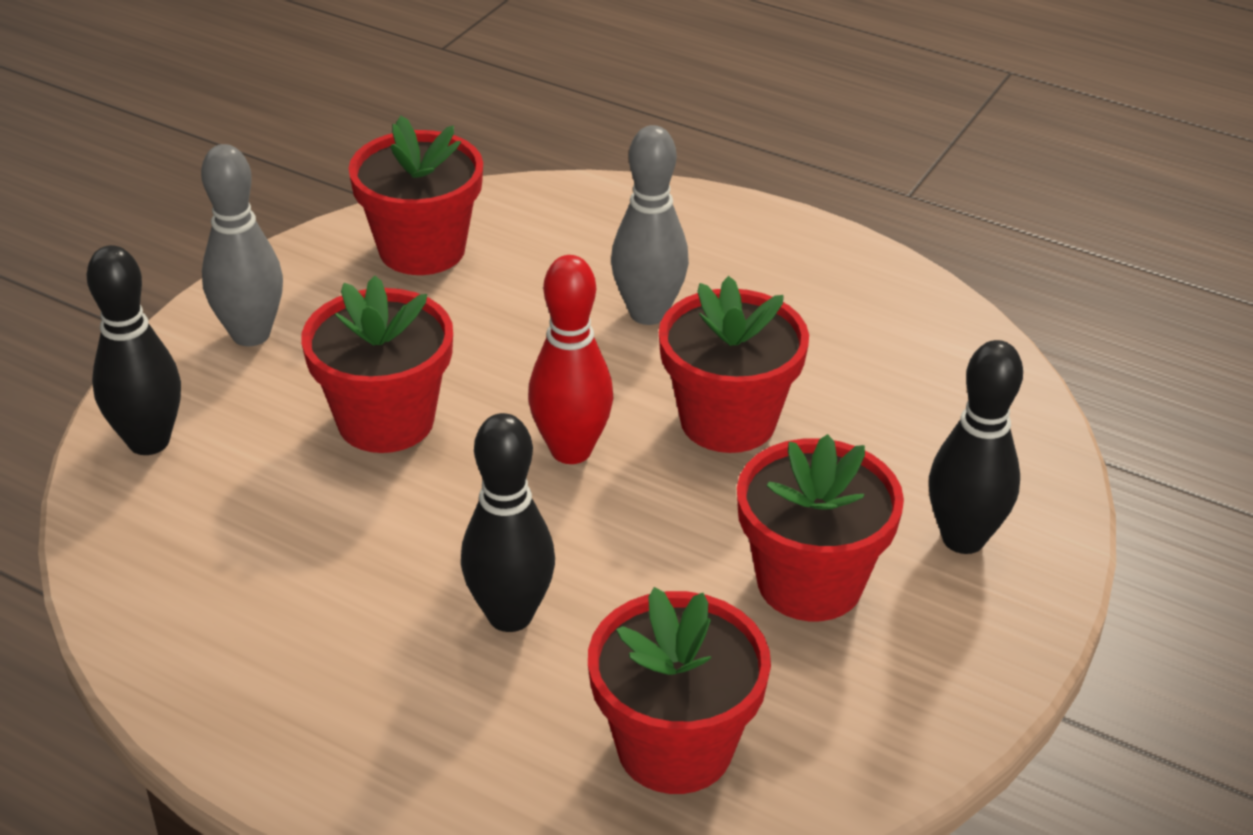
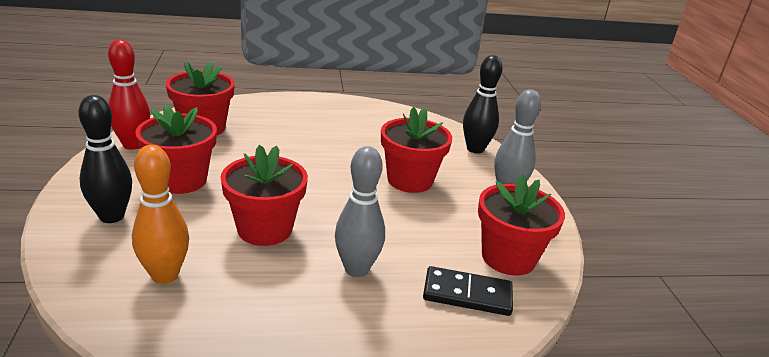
camera: 140 degrees right, 10 degrees down
(510, 615) = (290, 141): black bowling pin -> none
(541, 235) = (467, 294): none -> black domino
(571, 450) = (324, 194): red bowling pin -> red bowling pin (133, 145)
(915, 402) = (165, 275): none -> orange bowling pin

